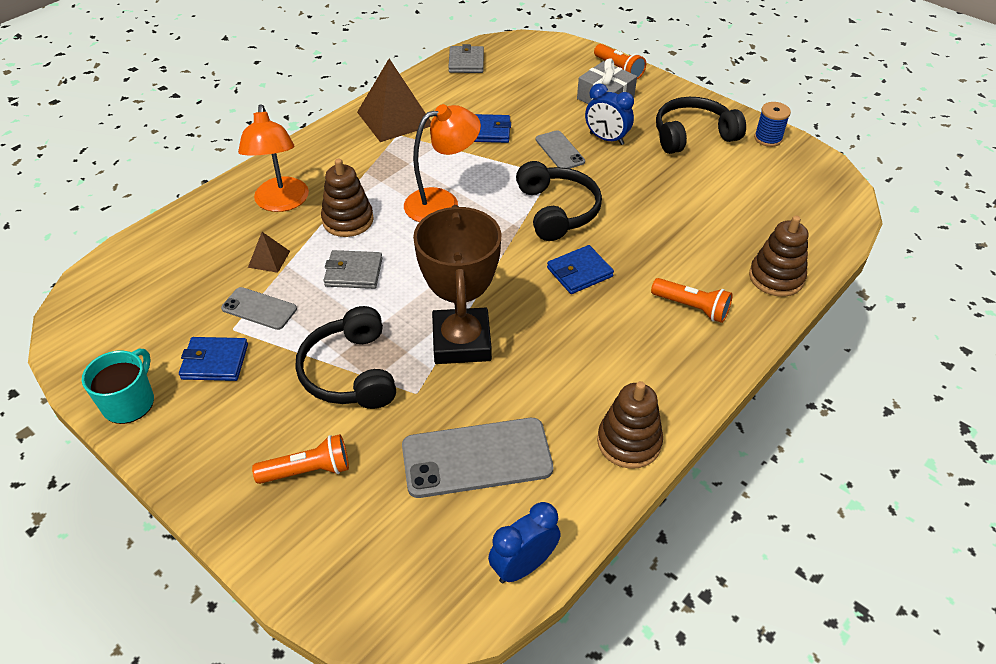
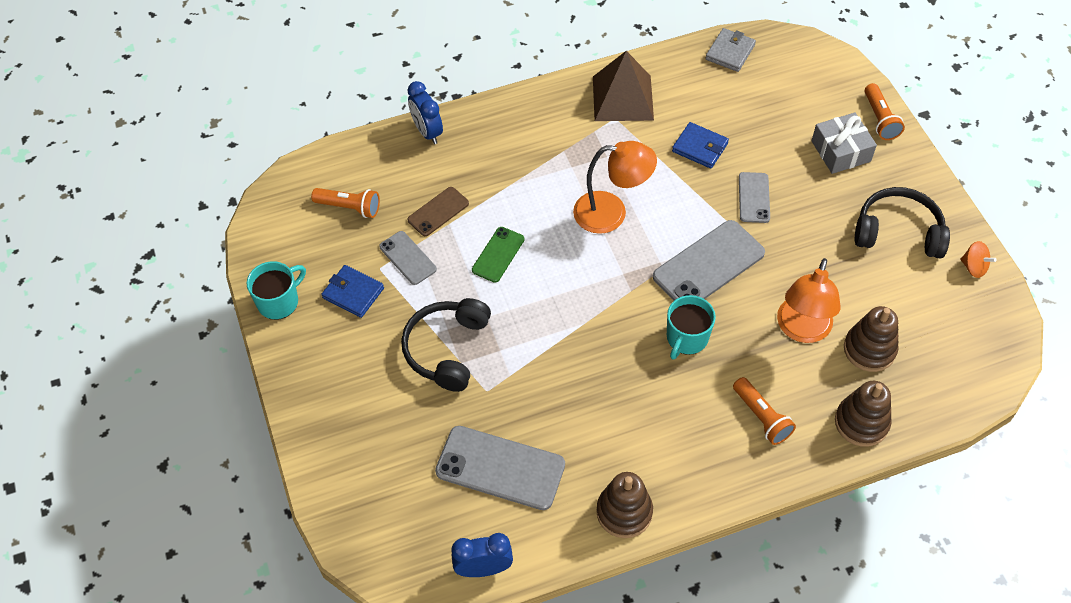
camera: 30 degrees right, 10 degrees up
(269, 259) = (438, 211): brown pyramid -> brown phone
(281, 203) = (476, 156): orange lamp -> orange lamp (801, 330)
(308, 470) = (375, 419): orange flashlight -> orange flashlight (349, 207)
(348, 220) = (521, 198): brown stacking toy -> brown stacking toy (869, 349)
(353, 272) = (498, 255): grey wallet -> green phone
(461, 342) = (547, 361): brown trophy -> none
(557, 210) = (708, 265): black headphones -> grey phone
(579, 272) = (686, 338): blue wallet -> turquoise mug
(606, 139) = (808, 202): blue clock -> blue clock (427, 132)
(768, 138) = (973, 267): blue spool -> orange spinning top

